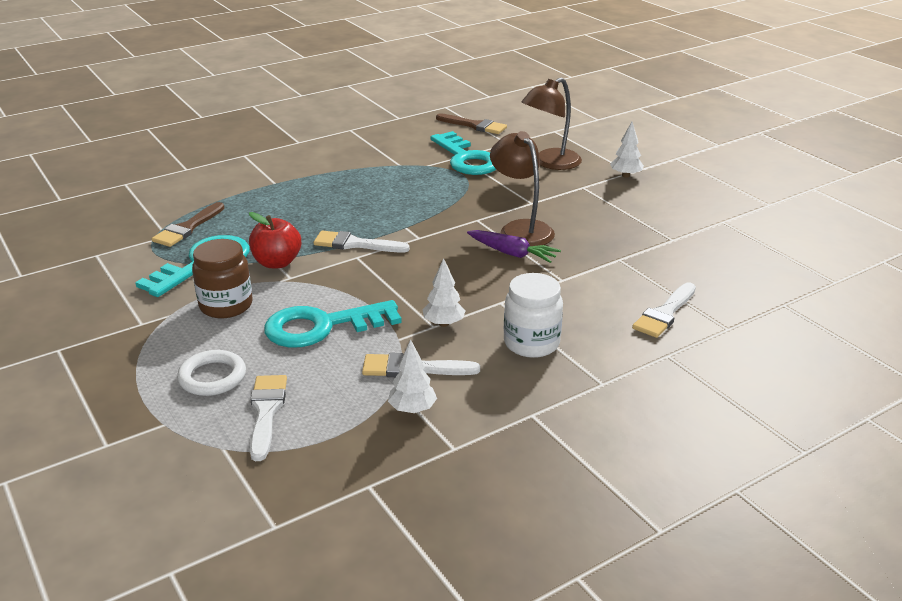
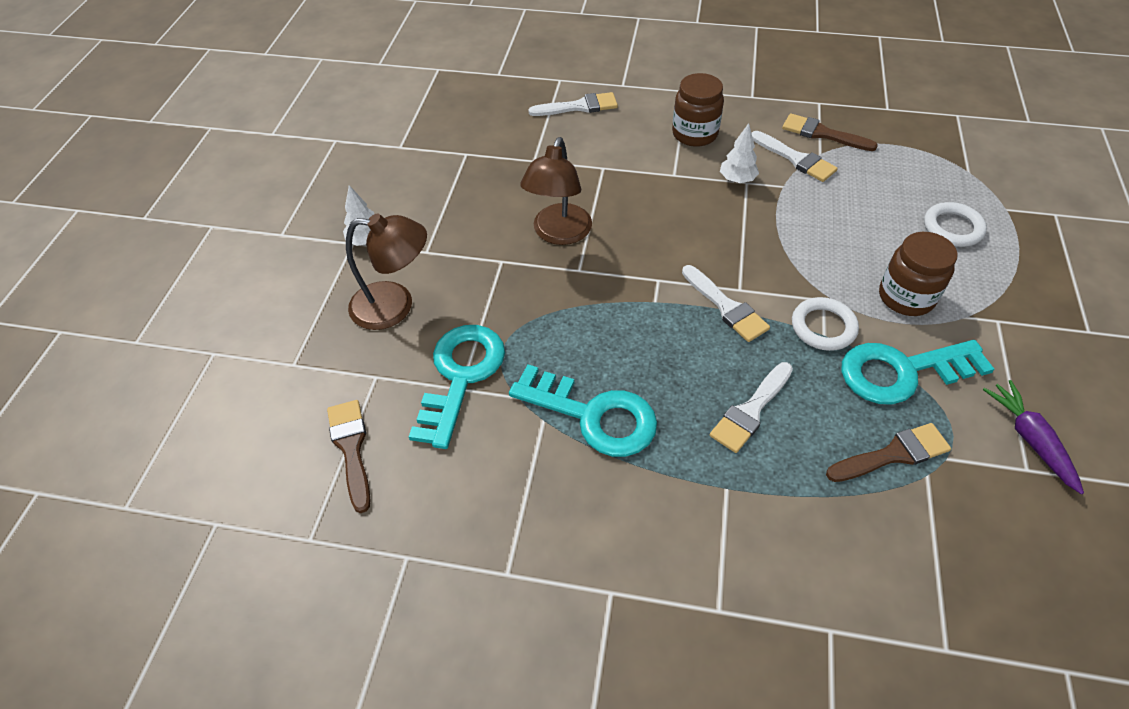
camera: 135 degrees left, 20 degrees up
(266, 412) = (924, 180): white brush -> white brush (751, 411)
(277, 263) = (823, 327): red apple -> white ring
(322, 326) = (834, 228): turquoise key -> turquoise key (593, 415)
(412, 409) = (822, 134): white tree -> brown brush
(512, 253) = (604, 212): purple carrot -> purple carrot (1030, 439)
(531, 343) = (694, 134): white jar -> brown jar

